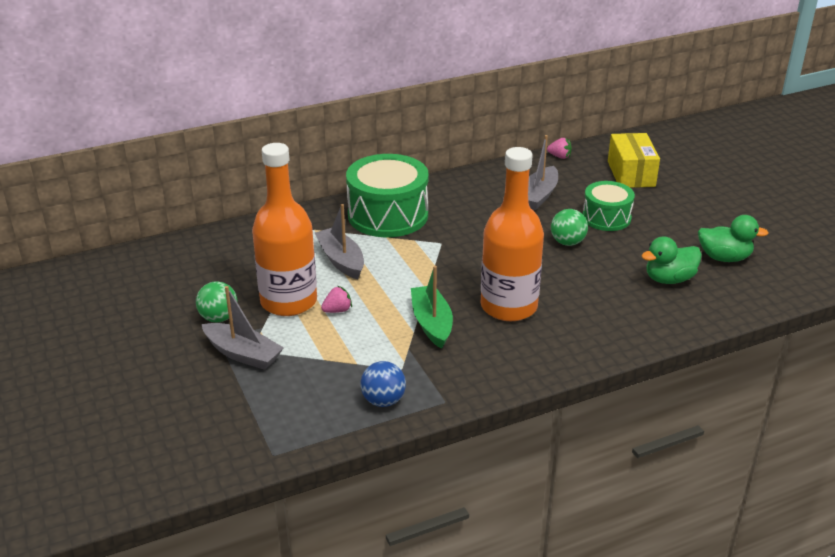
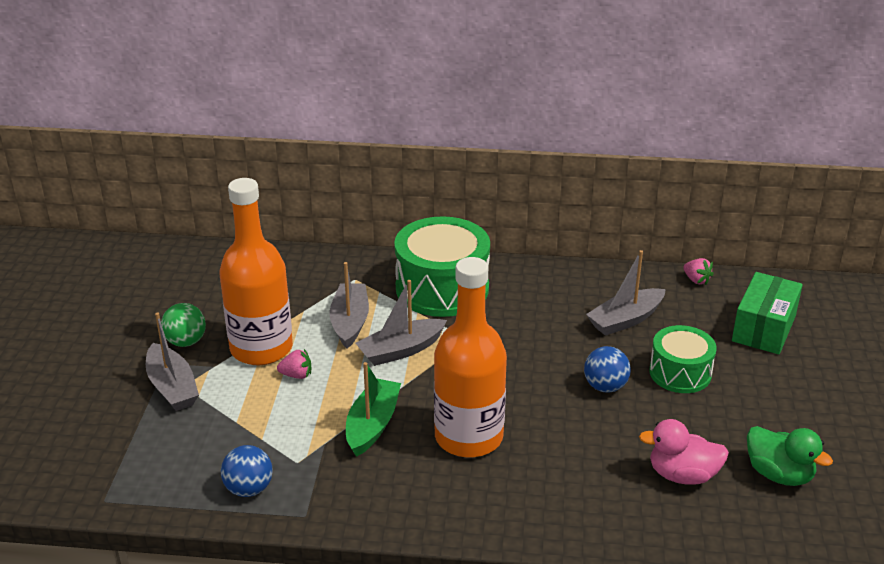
camera: 30 degrees right, 0 degrees up
(400, 266) = (401, 350): none -> grey boat
(567, 242) = (605, 387): green ball -> blue ball
(631, 174) = (764, 328): yellow box -> green box
(669, 279) = (682, 475): green duck -> pink duck

